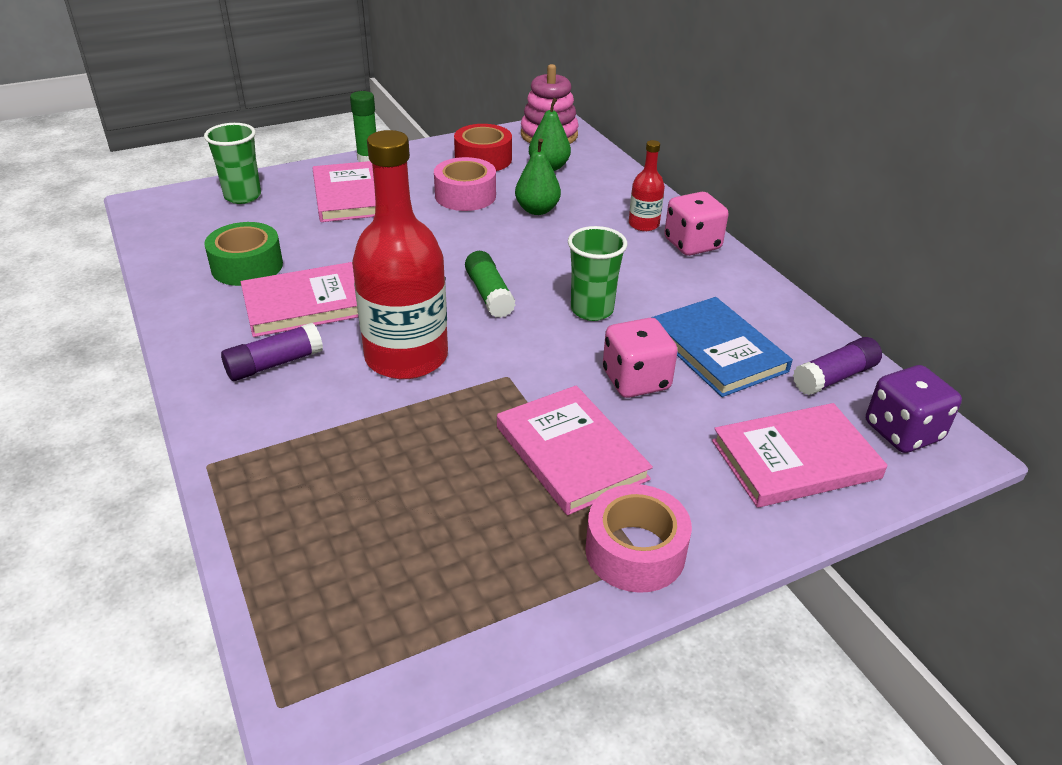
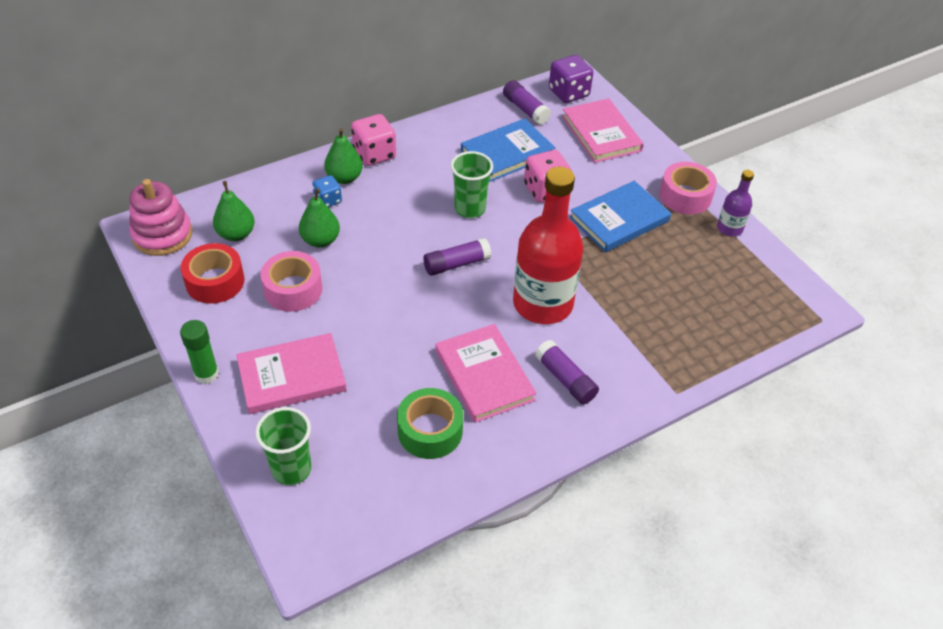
camera: 95 degrees left, 10 degrees up
(489, 294) = (456, 264): green glue stick -> purple glue stick
(545, 604) = (729, 228): none -> purple bottle
(571, 453) = (619, 219): pink book -> blue book
(603, 214) = (328, 200): none -> blue dice
(643, 224) = (344, 178): red bottle -> green pear

